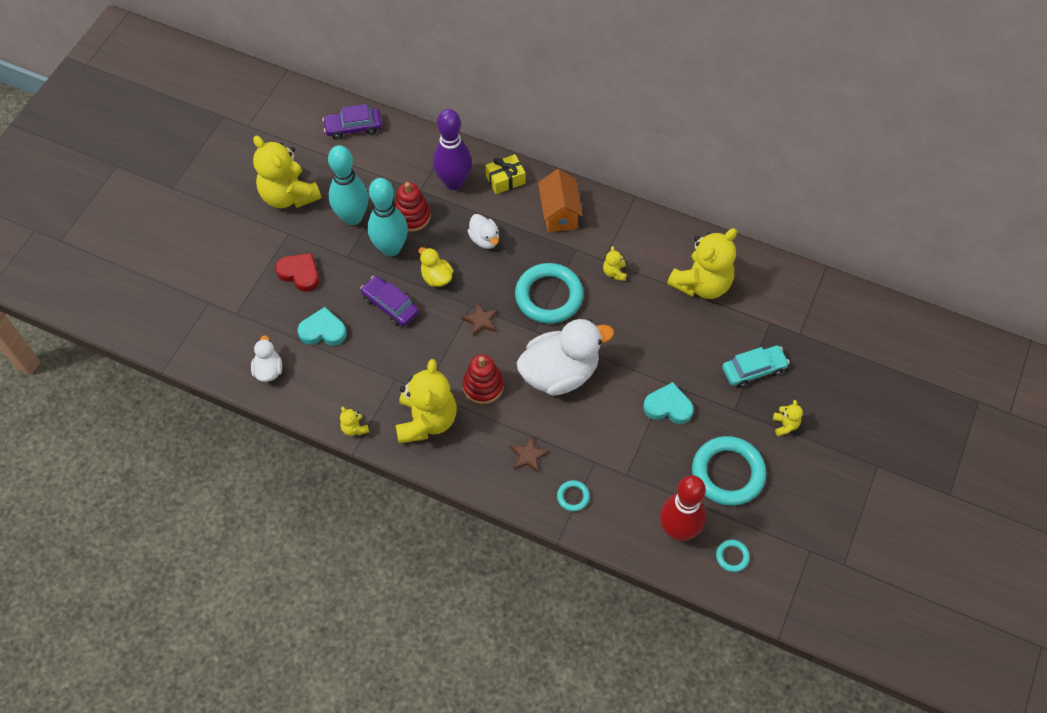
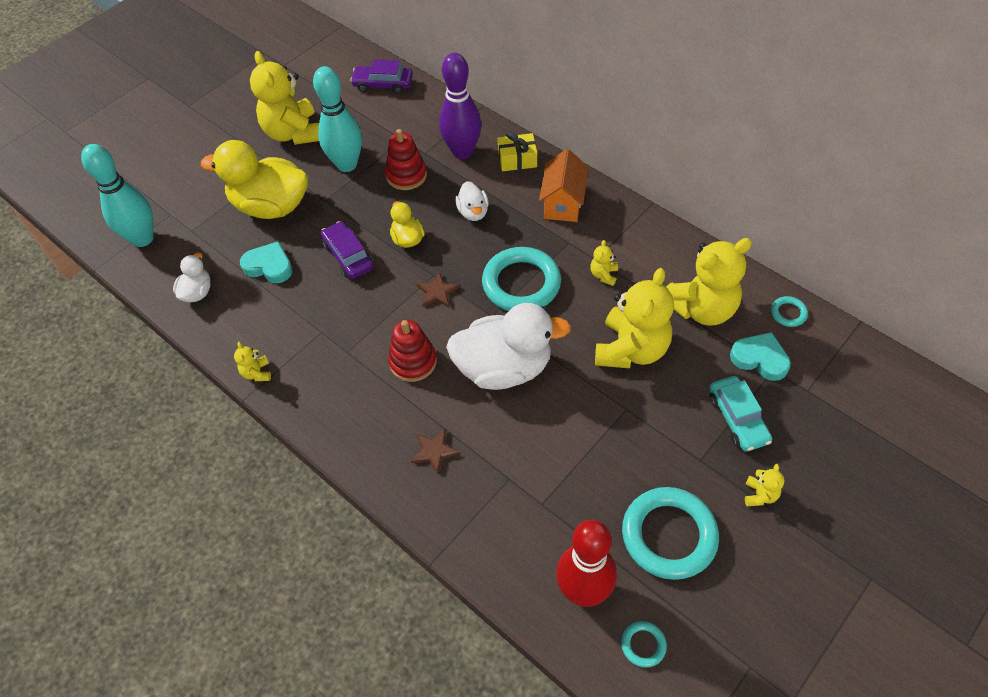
camera: 20 degrees right, 5 degrees down
(300, 273) = (271, 206): red heart -> yellow duck
(391, 248) = (372, 201): turquoise bowling pin -> turquoise bowling pin (142, 238)
(426, 420) = (336, 384): yellow teddy bear -> yellow teddy bear (631, 349)
(573, 496) = (468, 513): turquoise ring -> turquoise ring (788, 313)
(668, 406) = (619, 436): turquoise heart -> turquoise heart (760, 359)
(753, 370) = (737, 419): turquoise car -> turquoise car turned 75 degrees clockwise

